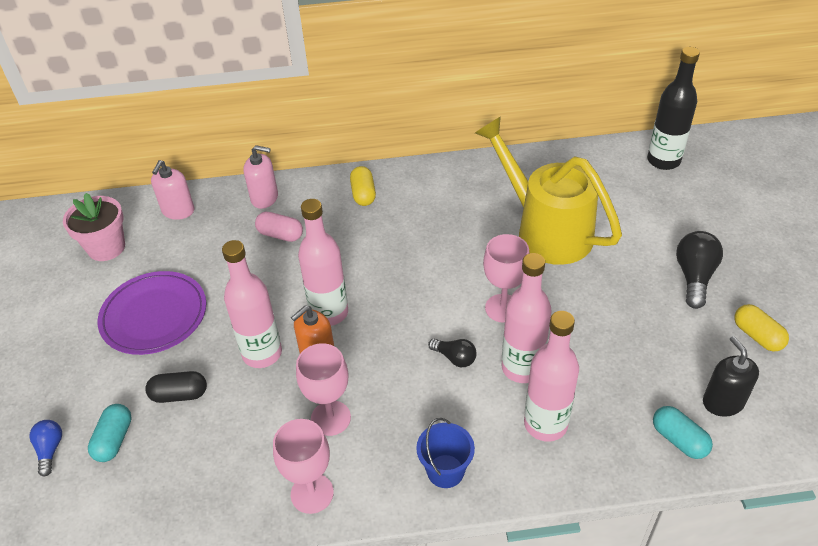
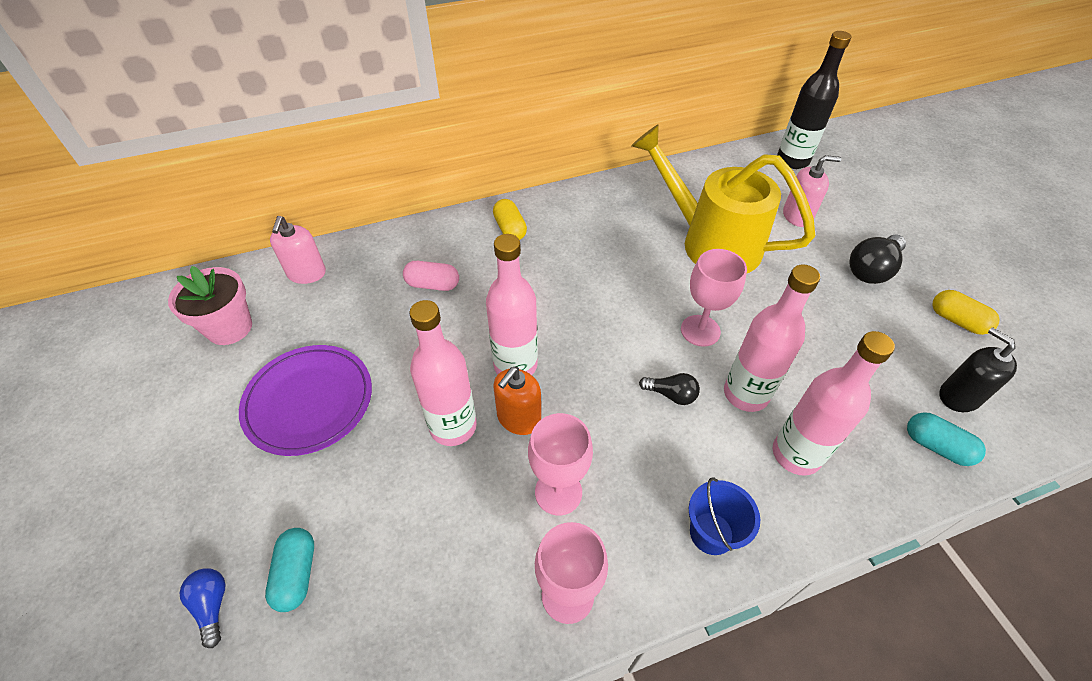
camera: 15 degrees left, 5 degrees up
(179, 394) = (366, 496): black capsule -> none
(264, 198) = (403, 246): pink soap dispenser -> pink soap dispenser (797, 216)
(694, 277) = (871, 270): black light bulb -> black light bulb turned 135 degrees counterclockwise

